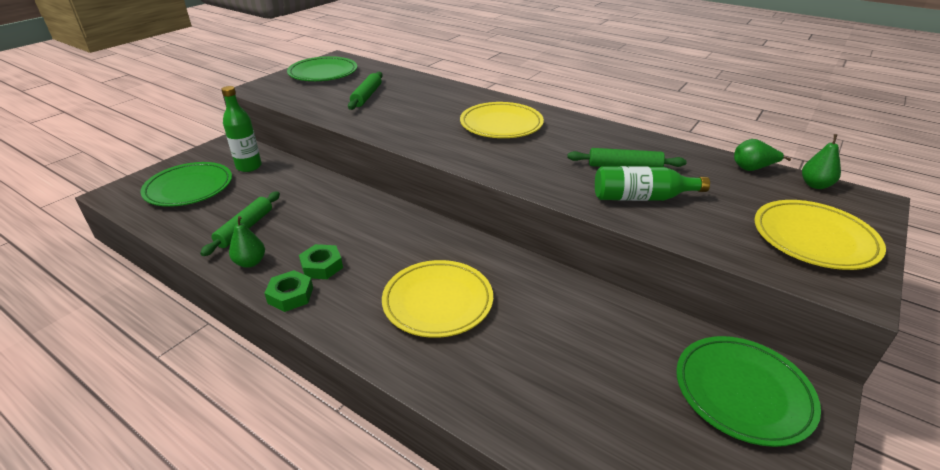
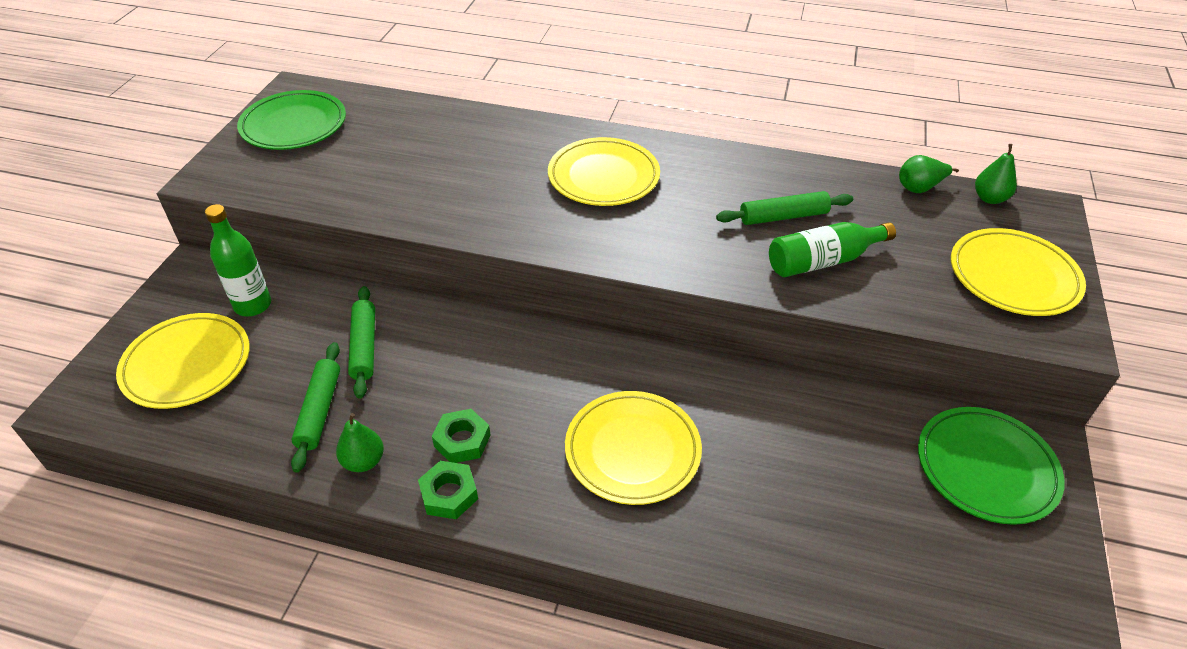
camera: 20 degrees left, 10 degrees up
(189, 188) = (187, 364): green plate -> yellow plate
(366, 96) = (390, 160): green rolling pin -> green rolling pin (364, 347)

